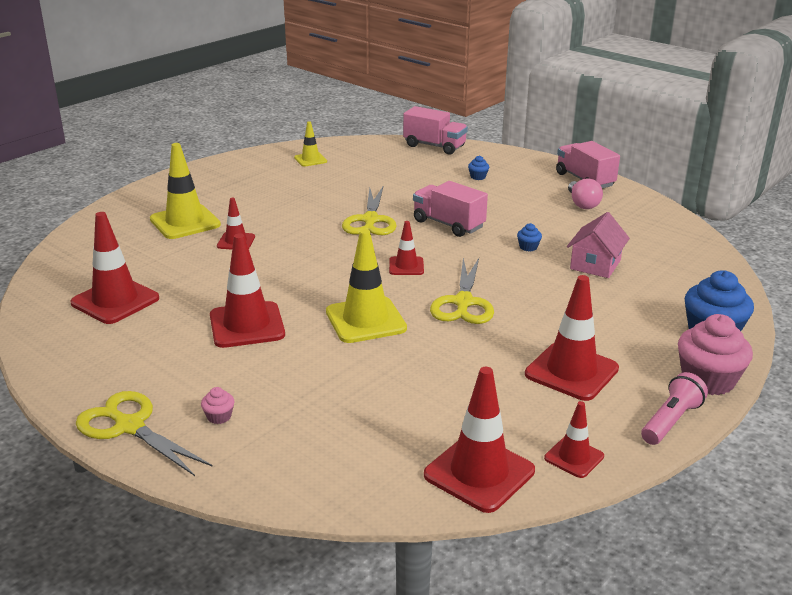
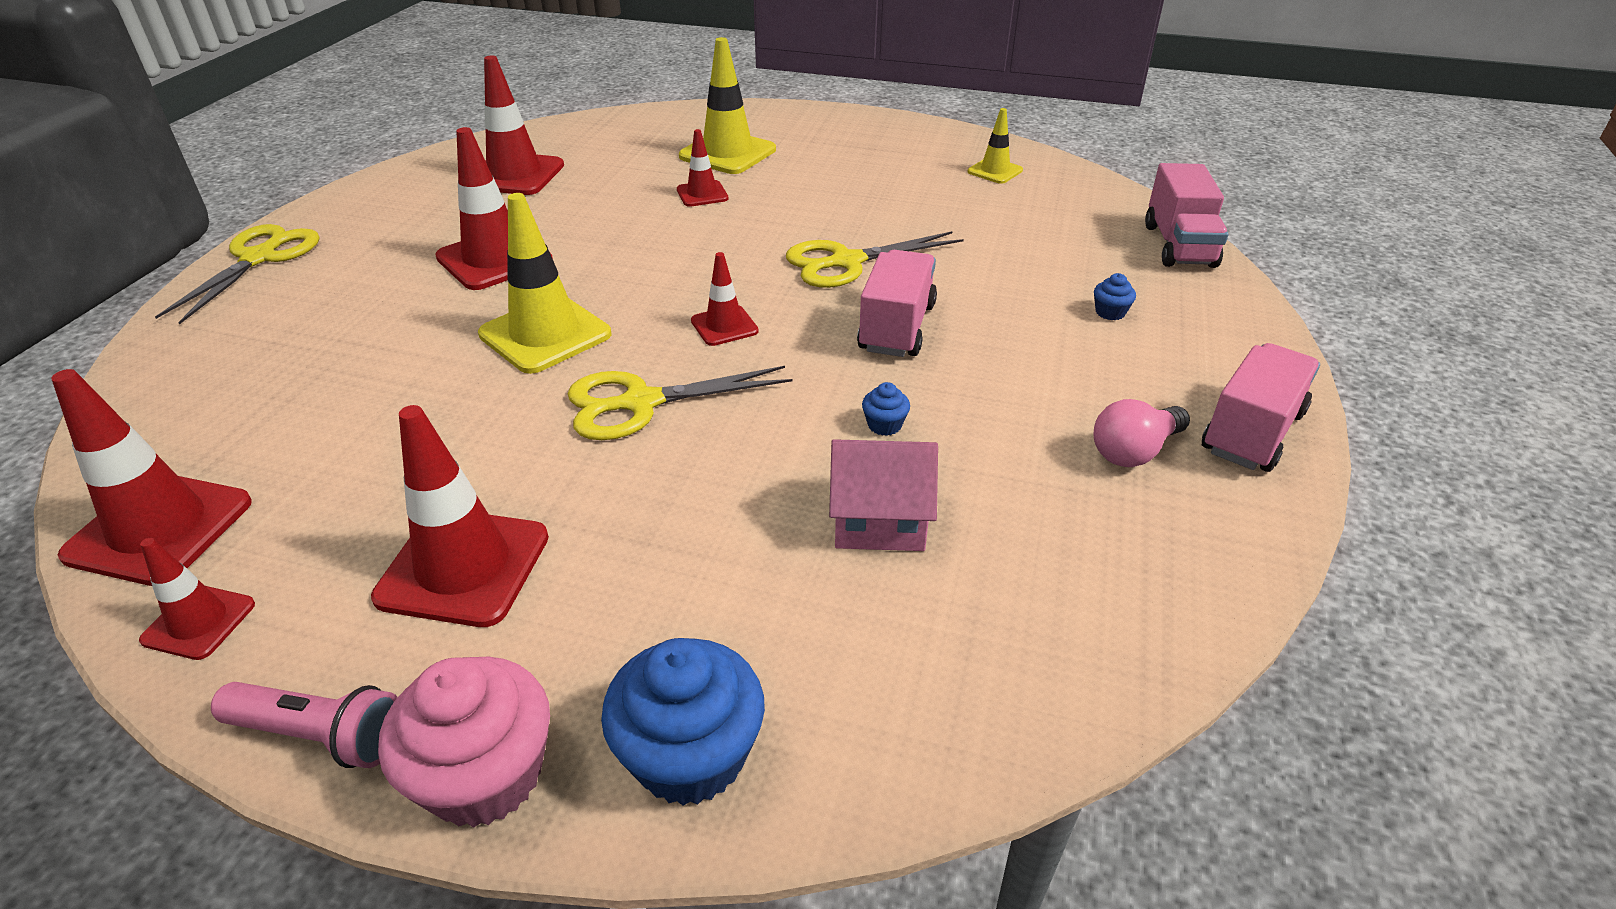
camera: 65 degrees right, 10 degrees up
(219, 417) = (284, 300): pink cupcake -> none

